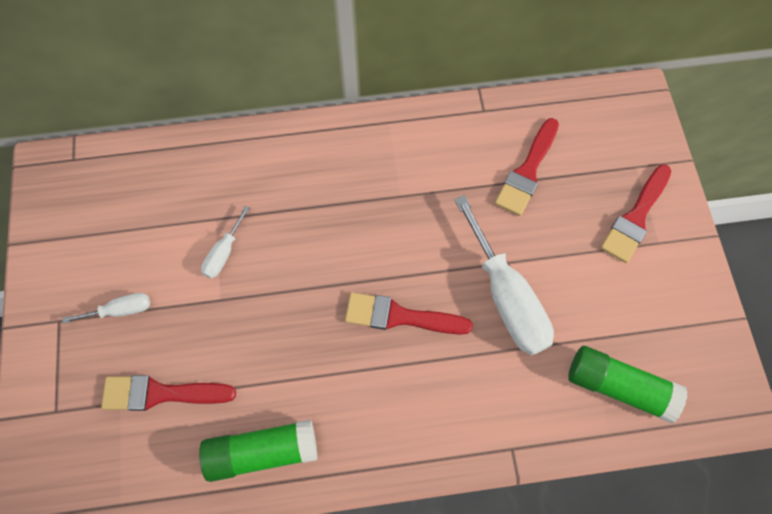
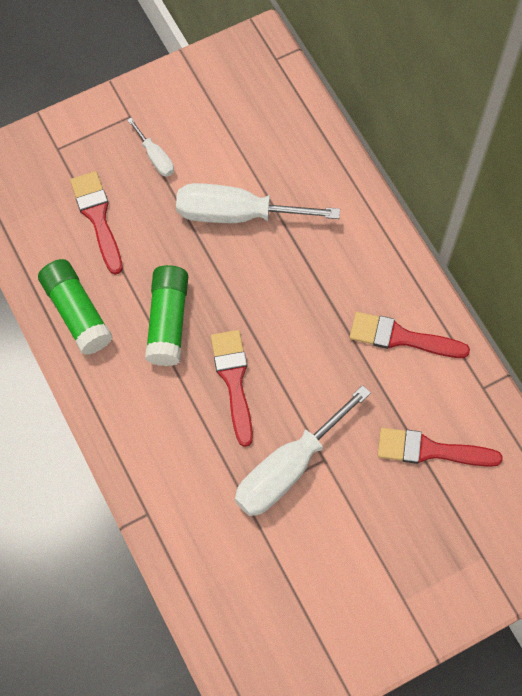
camera: 70 degrees right, 0 degrees up
(224, 253) = (237, 214): white screwdriver -> white screwdriver, size x2.09
(619, 387) = (238, 595): green glue stick -> green glue stick (168, 321)
(635, 217) = (423, 570): red brush -> red brush (401, 337)

